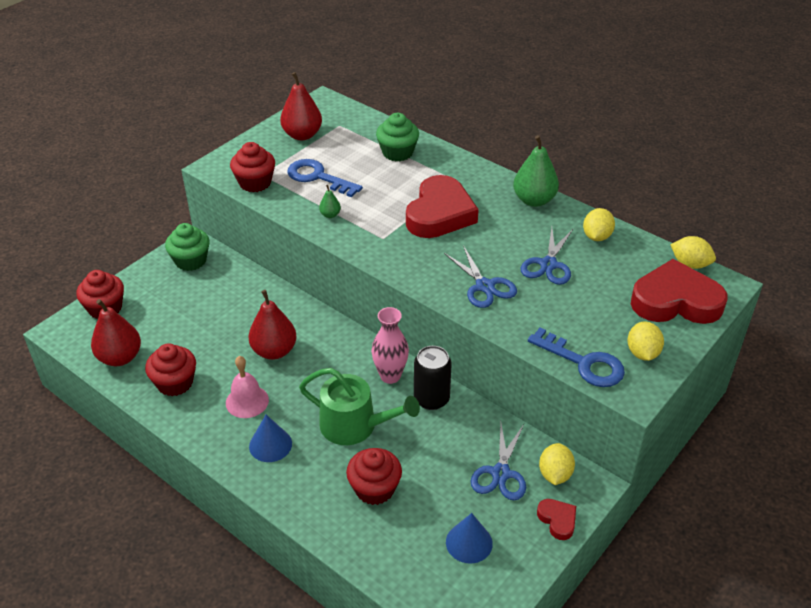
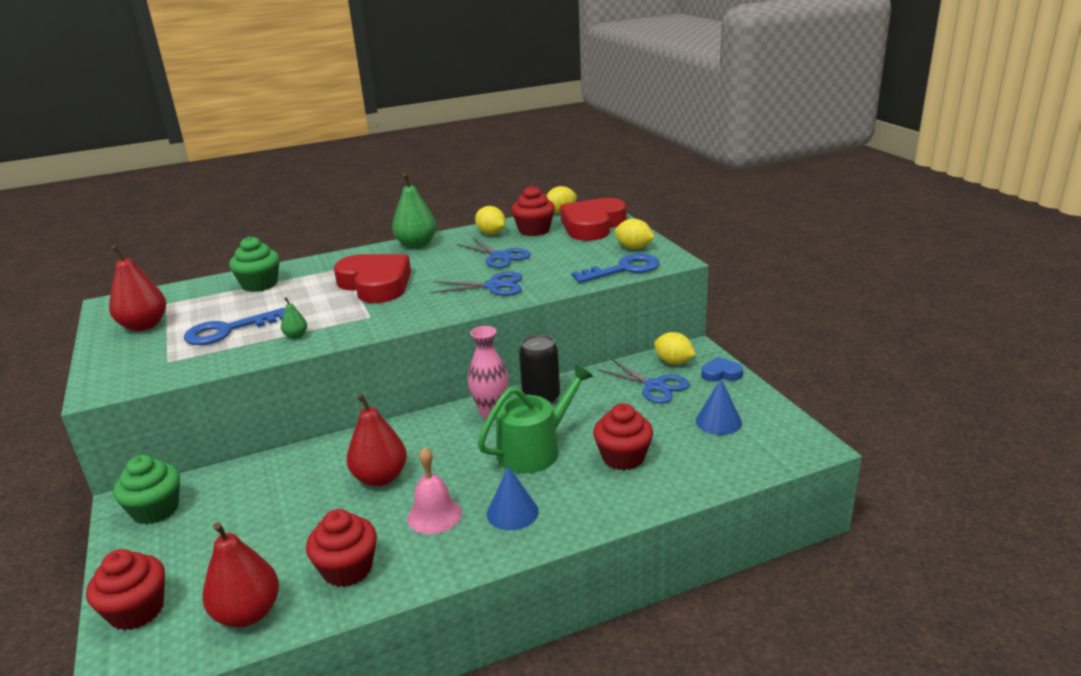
camera: 60 degrees left, 15 degrees down
(255, 183) = (174, 368): red cupcake -> red cupcake (534, 230)
(557, 520) = (721, 374): red heart -> blue heart

